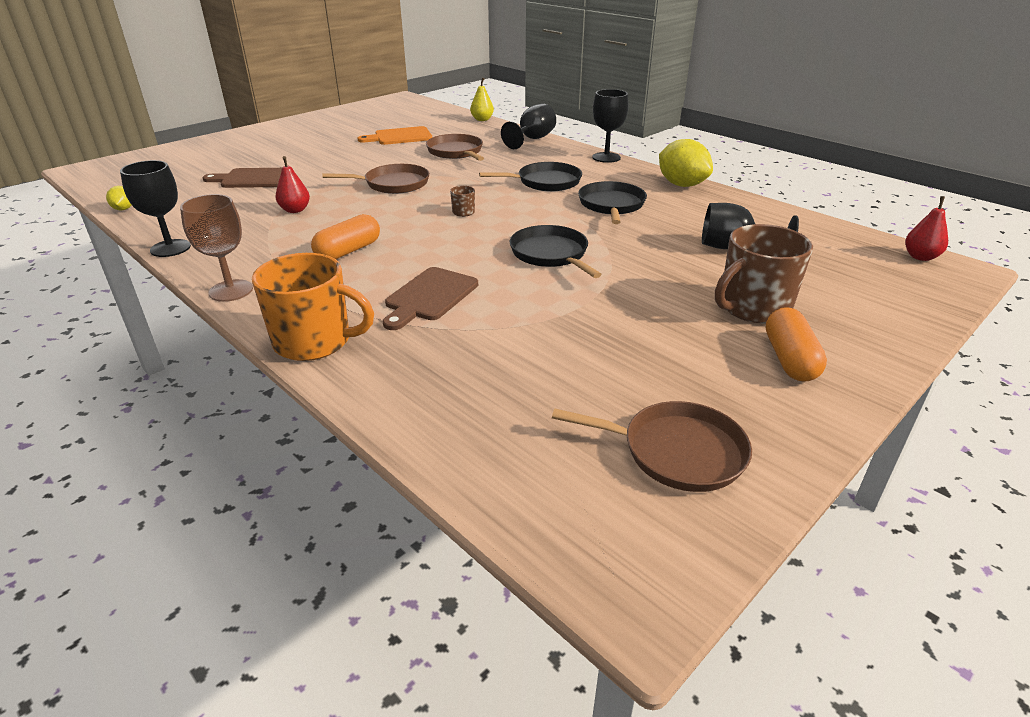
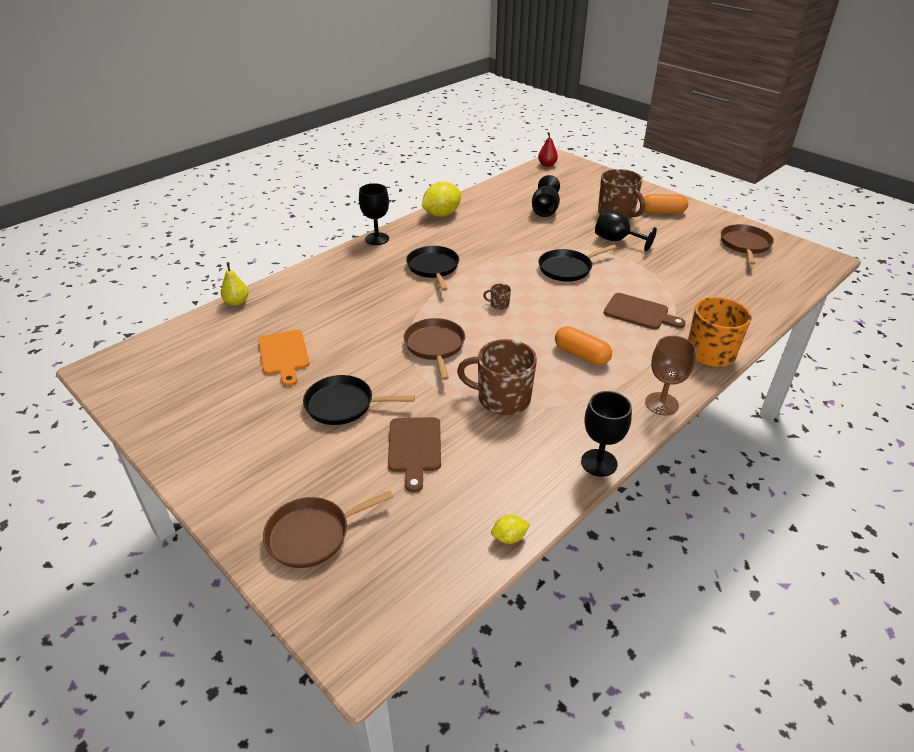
camera: 90 degrees left, 5 degrees up
(295, 210) = (502, 398): red pear -> brown mug
(456, 152) = (347, 315): brown pan -> brown pan (312, 535)
(532, 139) = (317, 272): black goblet -> black goblet (616, 240)
(611, 205) = (481, 243): black pan -> black pan (343, 405)

